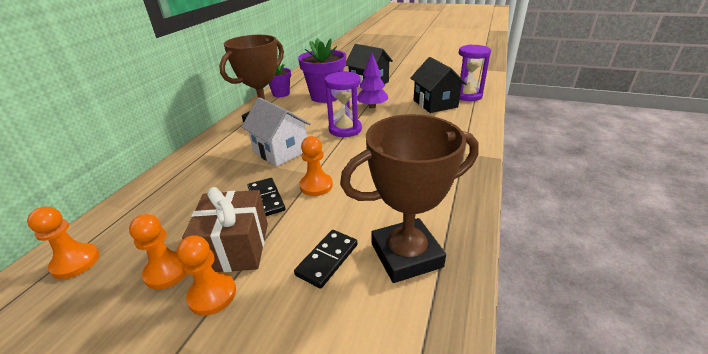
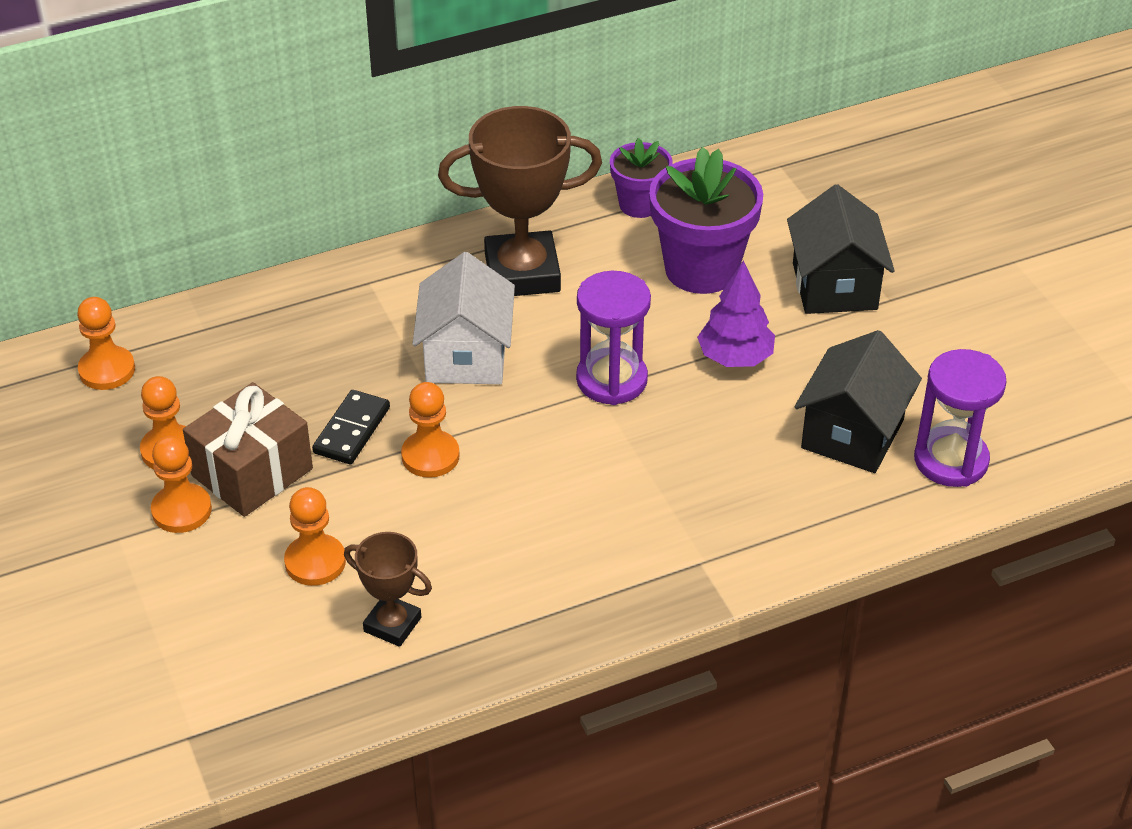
camera: 45 degrees right, 10 degrees up
(327, 259) = (315, 562): black domino -> orange pawn
(406, 255) = (392, 624): brown trophy -> brown trophy, size x0.53

